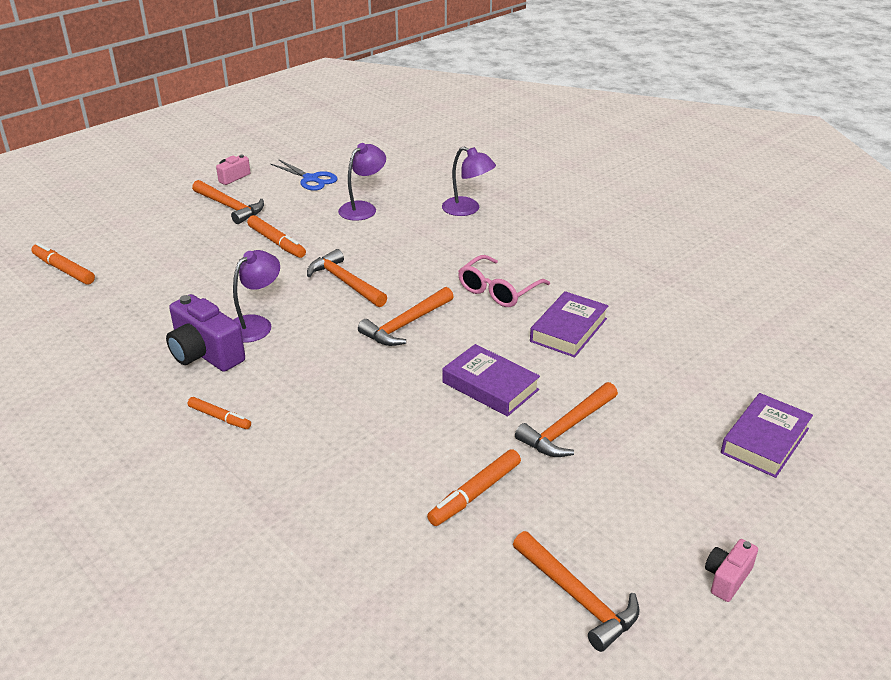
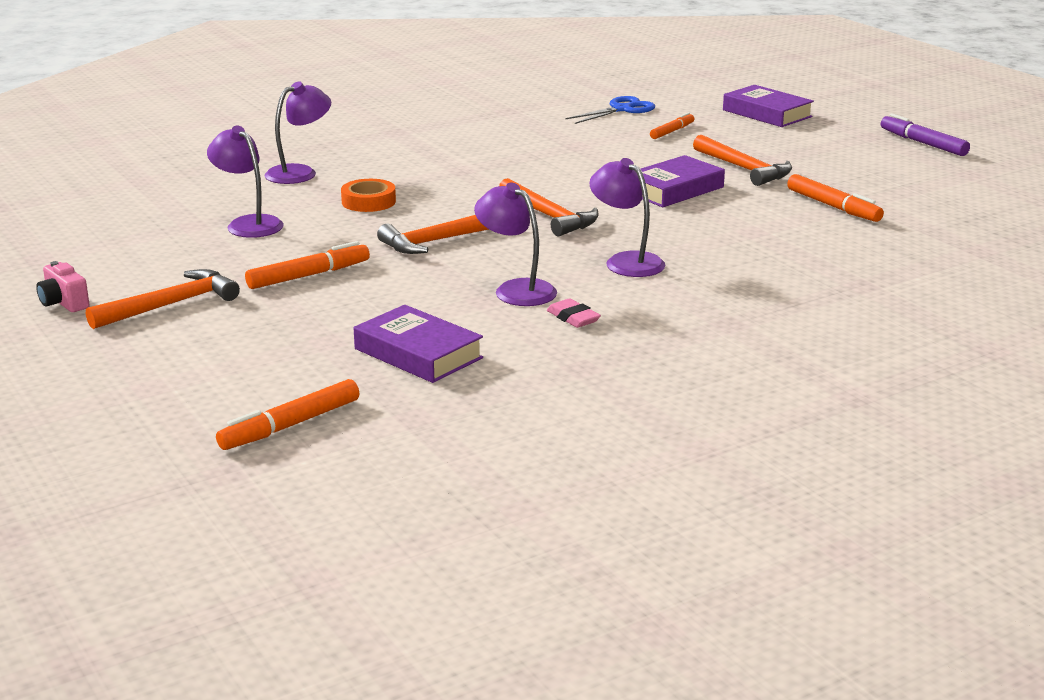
camera: 80 degrees left, 10 degrees down
(205, 354) = (573, 318): purple camera -> pink eraser
(219, 417) = (706, 309): orange marker -> orange marker (672, 131)
(311, 179) = (126, 251): blue scissors -> blue scissors (621, 109)
(314, 370) = (626, 261): none -> purple lamp
(416, 244) = (368, 202): none -> orange tape
(498, 290) = (497, 173): pink glasses -> none
(568, 330) = (586, 153): purple book -> purple book (418, 353)
(577, 598) = (952, 185): orange hammer -> none
(727, 578) = (923, 143): pink camera -> purple marker

